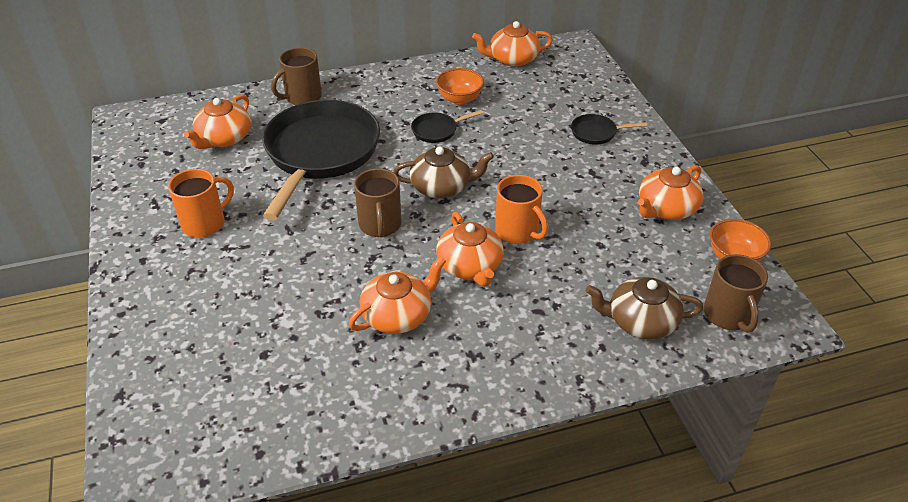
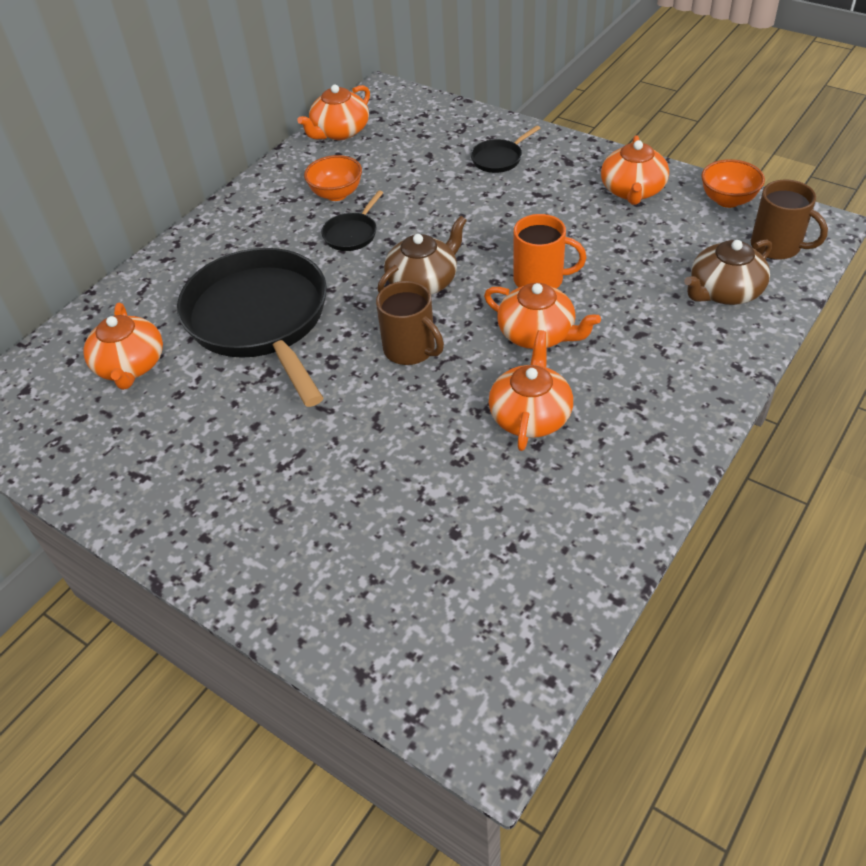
camera: 35 degrees left, 5 degrees up
(205, 223) = (226, 458): orange mug -> none
(302, 97) = (166, 277): brown mug -> none

